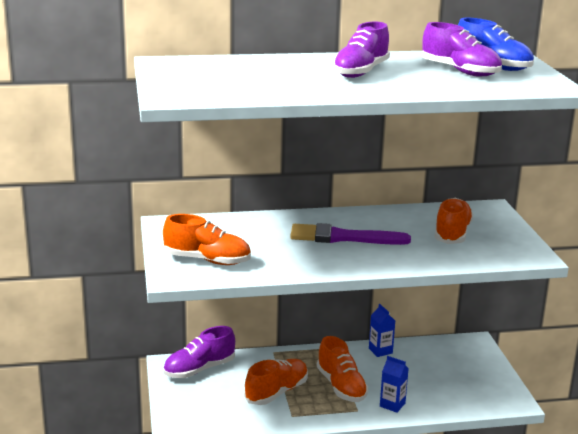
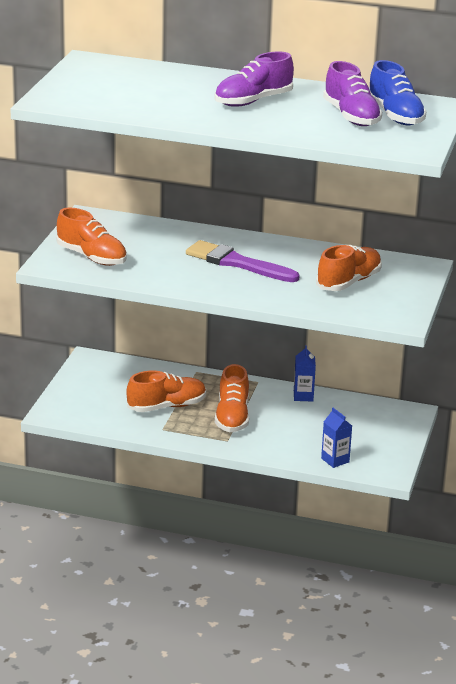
camera: 25 degrees right, 5 degrees up
(199, 369) = (113, 370): purple shoe -> none
(392, 405) = (265, 444): blue carton -> blue carton (335, 460)

